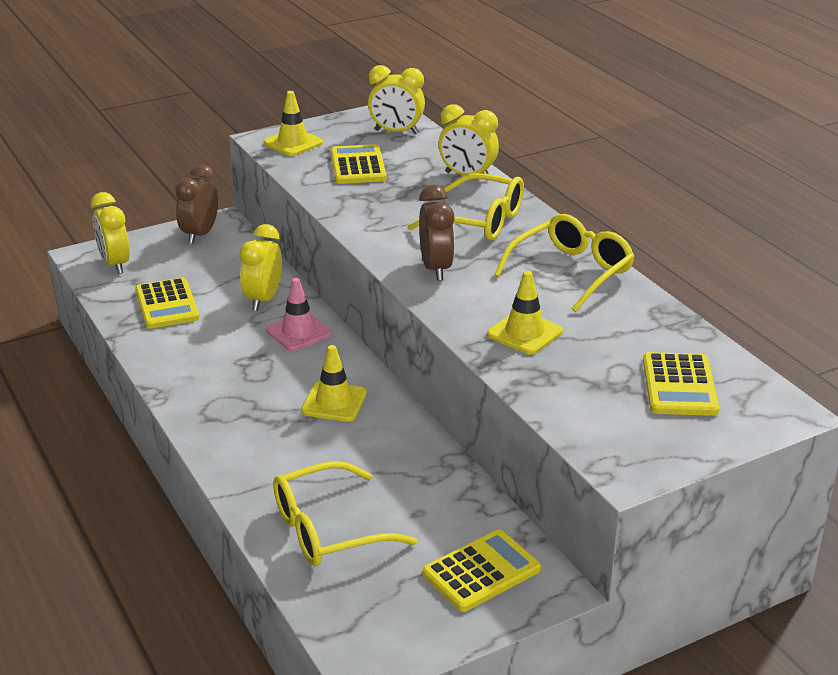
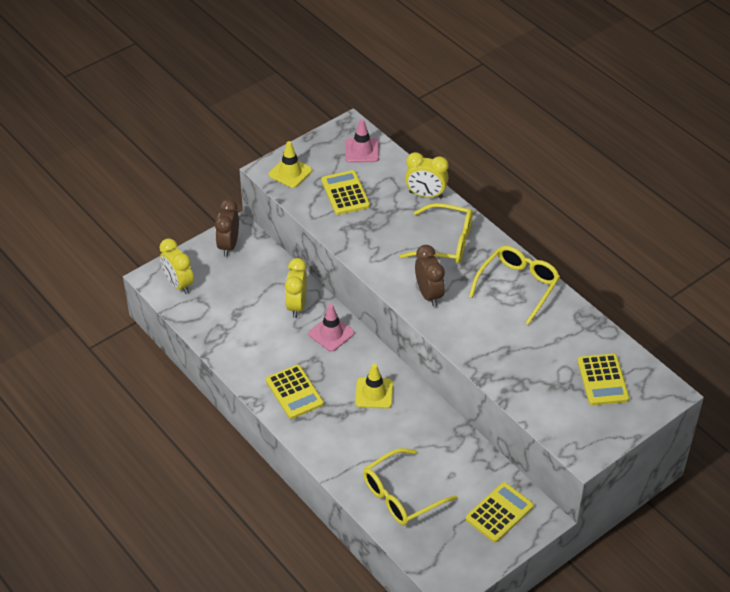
camera: 10 degrees left, 15 degrees up
(167, 304) = (231, 319): yellow calculator -> yellow calculator (294, 392)
(396, 132) = (361, 150): yellow clock -> pink traffic cone
(524, 333) = (500, 347): yellow traffic cone -> none

